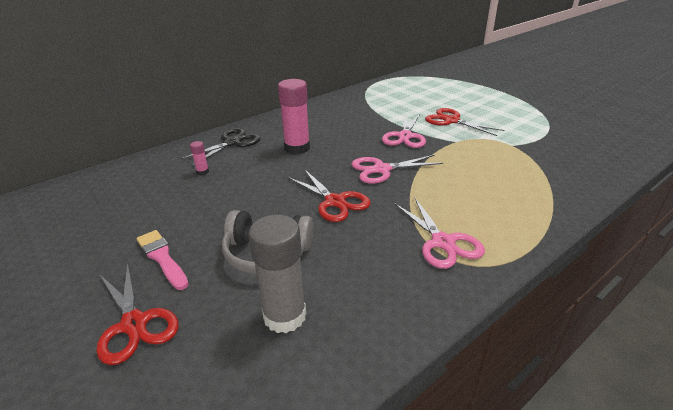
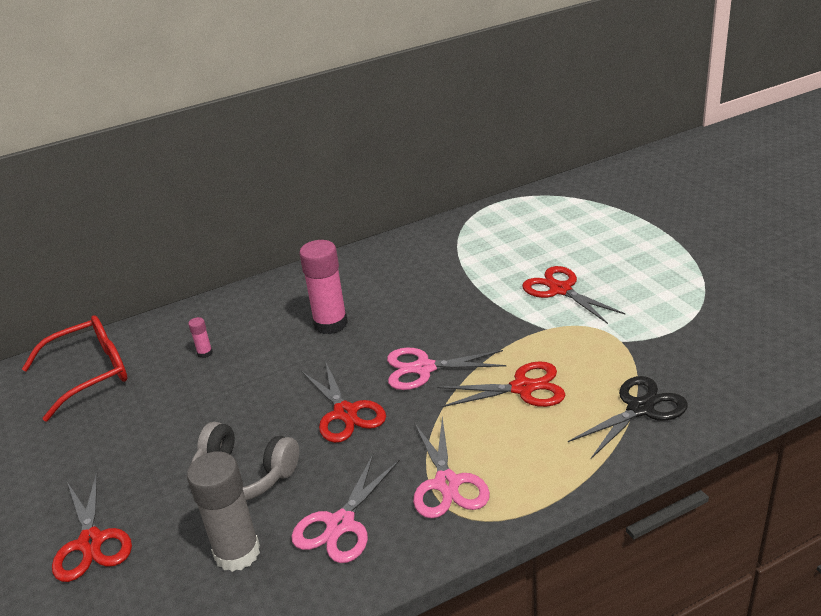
camera: 15 degrees right, 0 degrees up
(104, 192) = (89, 374): none -> red glasses
(162, 258) = (133, 469): pink brush -> none
(232, 143) = (252, 308): black scissors -> black scissors (640, 409)
(405, 136) = (480, 314): pink scissors -> pink scissors (340, 524)
(462, 176) = (523, 388): none -> red scissors

